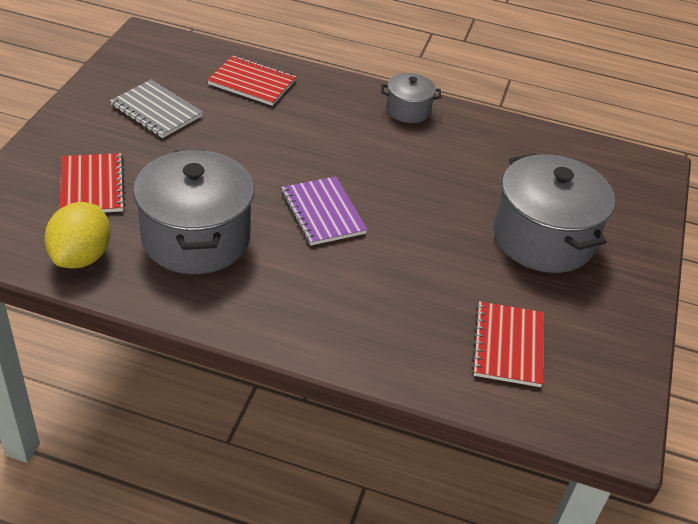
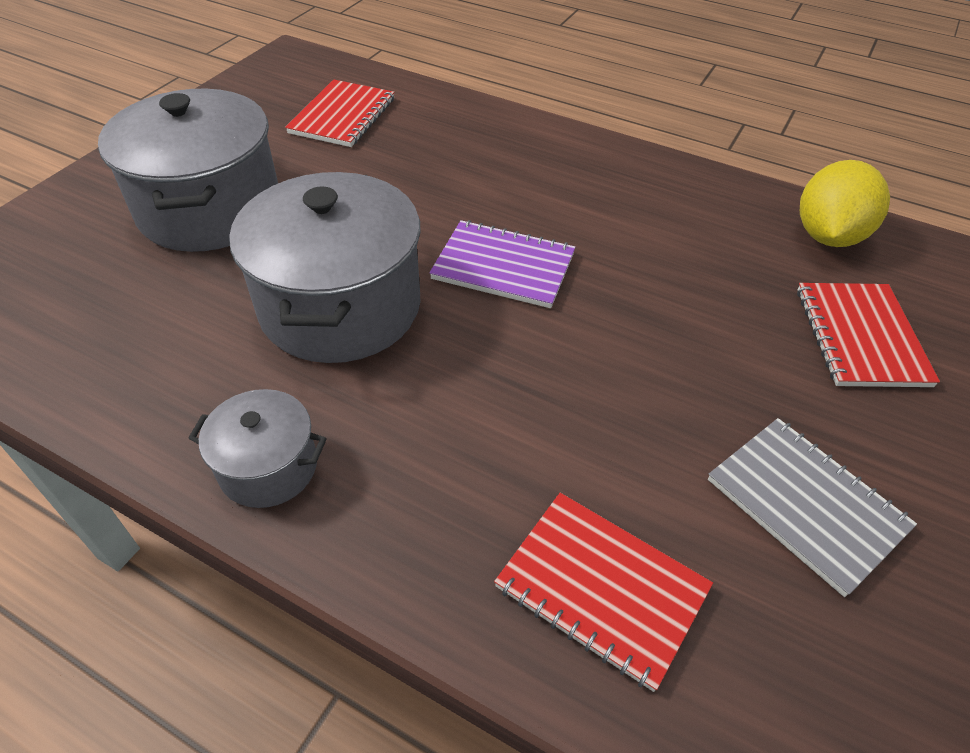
camera: 165 degrees left, 5 degrees up
(196, 238) = (684, 246): grey pot -> grey pot (340, 306)
(323, 212) = (503, 267): purple notebook -> purple notebook turned 60 degrees counterclockwise

